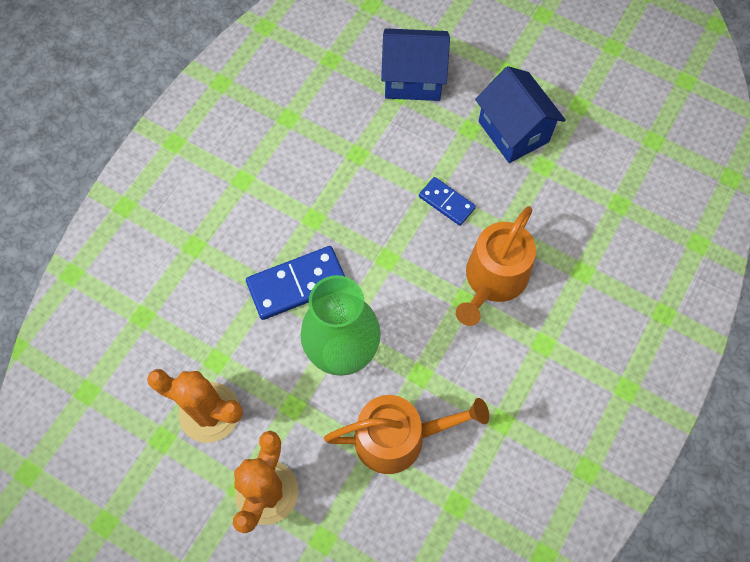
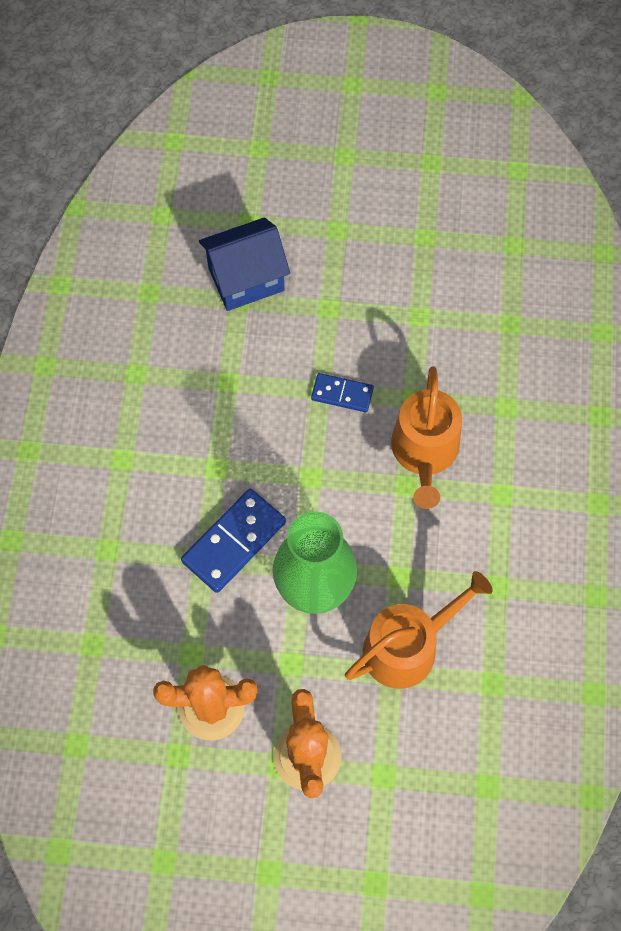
camera: 25 degrees left, 0 degrees up
(513, 131) = (373, 292): blue house -> none

